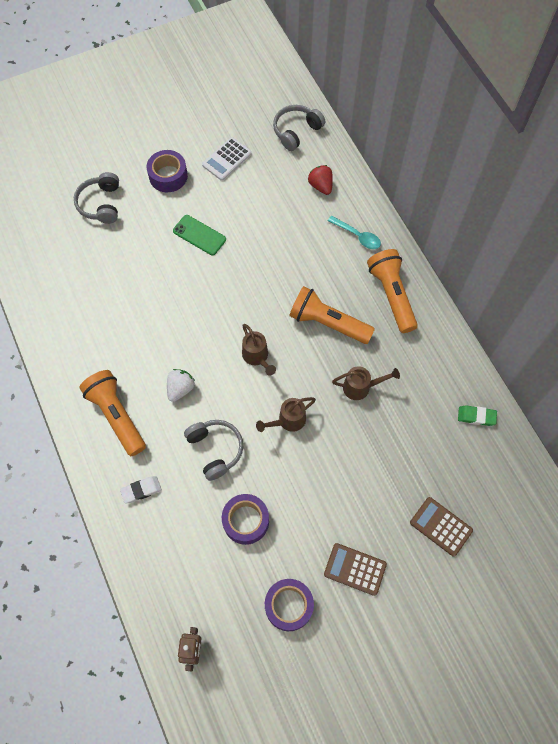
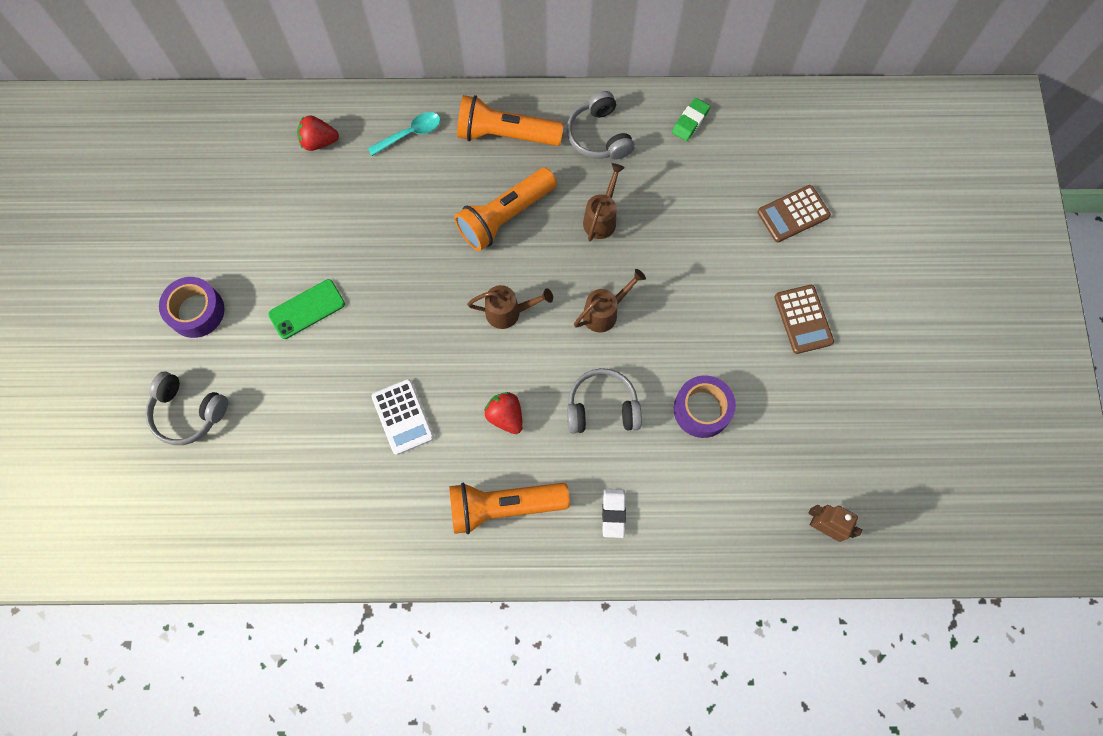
camera: 65 degrees left, 5 degrees up
(180, 388) = (505, 416): white strawberry -> red strawberry
(227, 159) = (215, 231): white calculator -> white calculator (402, 417)
(288, 421) = (604, 313): brown watering can -> brown watering can turned 120 degrees counterclockwise
(289, 606) = (815, 404): purple tape -> none
(296, 131) = (224, 133): grey headphones -> grey headphones (599, 136)
(355, 569) = (803, 319): brown calculator -> brown calculator turned 60 degrees counterclockwise

